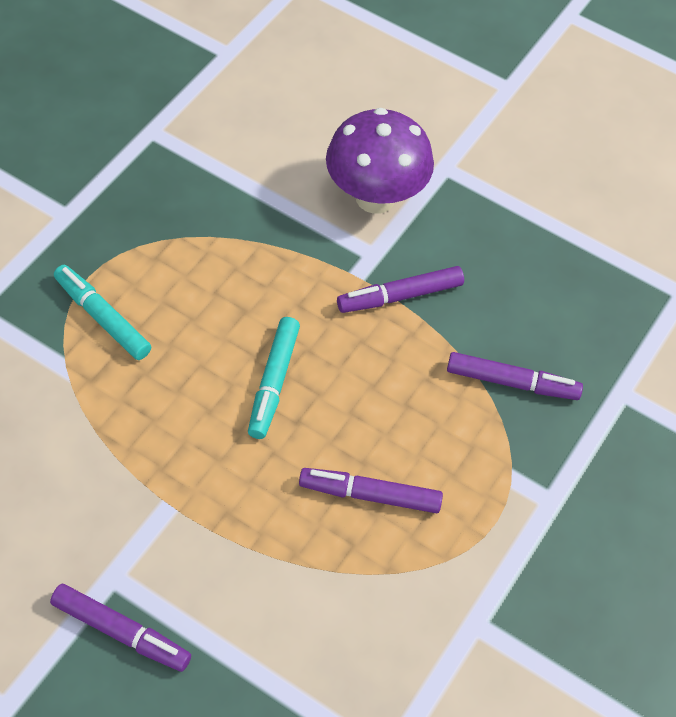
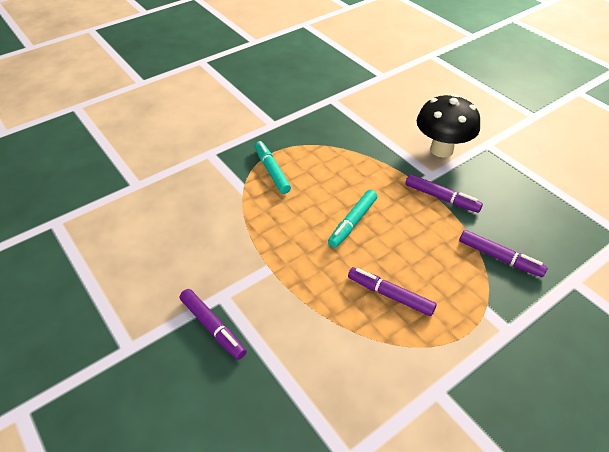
camera: 25 degrees right, 10 degrees down
(375, 197) = (441, 149): purple mushroom -> black mushroom
(400, 296) = (441, 198): purple marker -> purple marker turned 150 degrees counterclockwise

